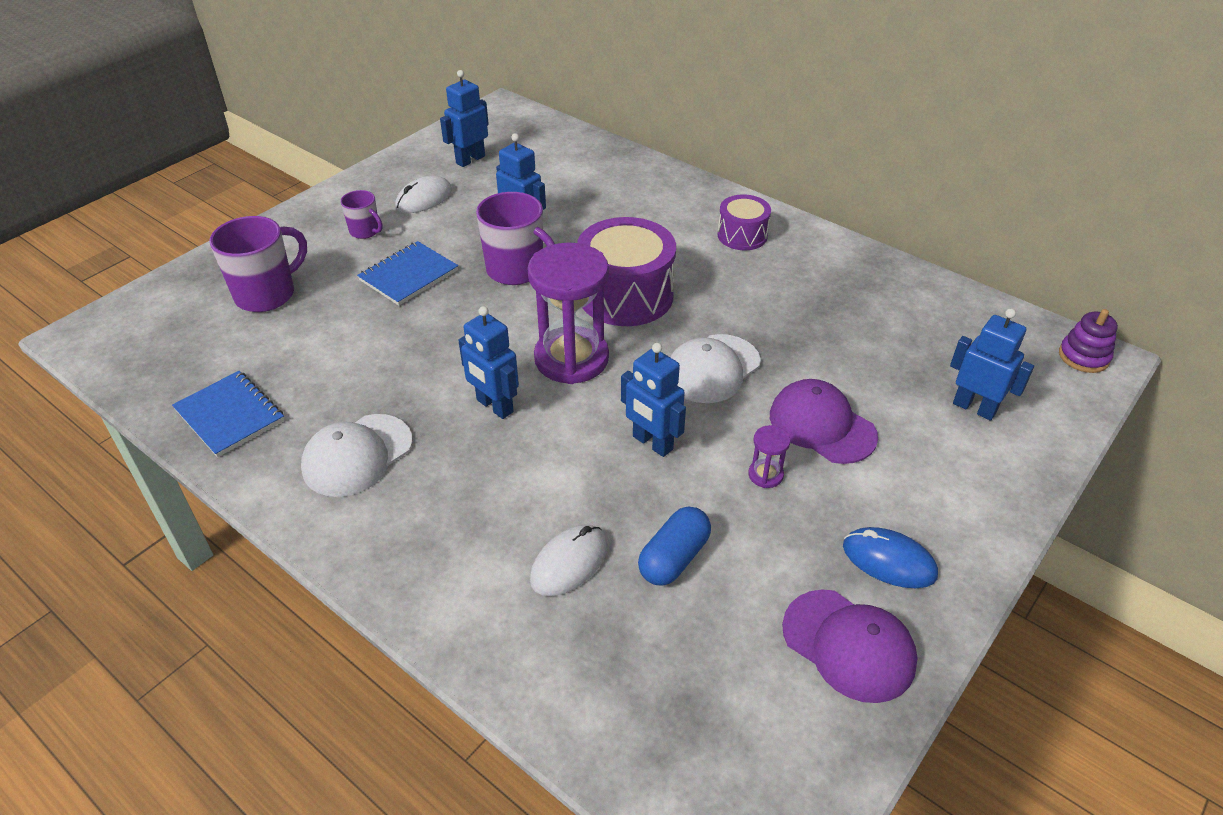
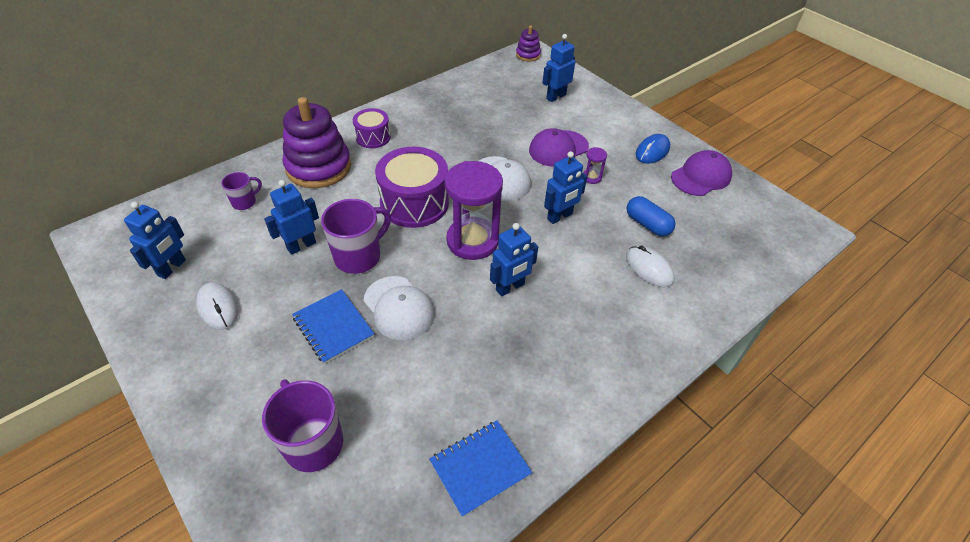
camera: 80 degrees left, 5 degrees up
(357, 455) = (544, 373): white cap -> white cap (399, 308)
(365, 231) = (247, 356): purple mug -> purple mug (245, 202)
(470, 159) = (172, 268): blue robot -> blue robot turned 120 degrees counterclockwise
(660, 207) = (318, 167): none -> purple stacking toy

